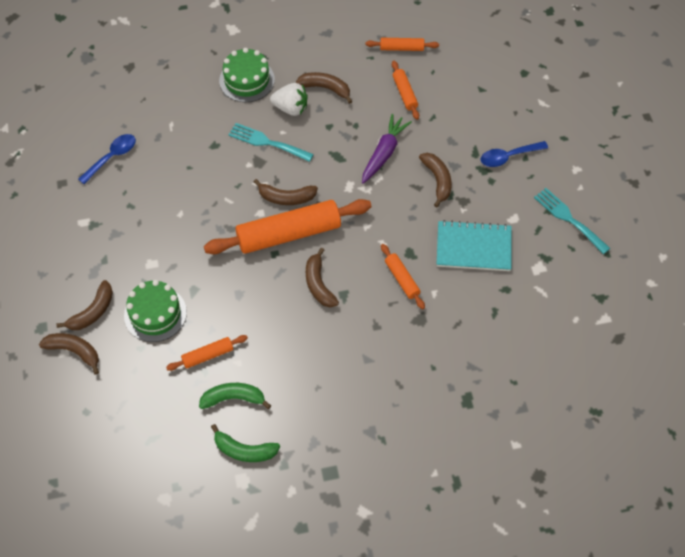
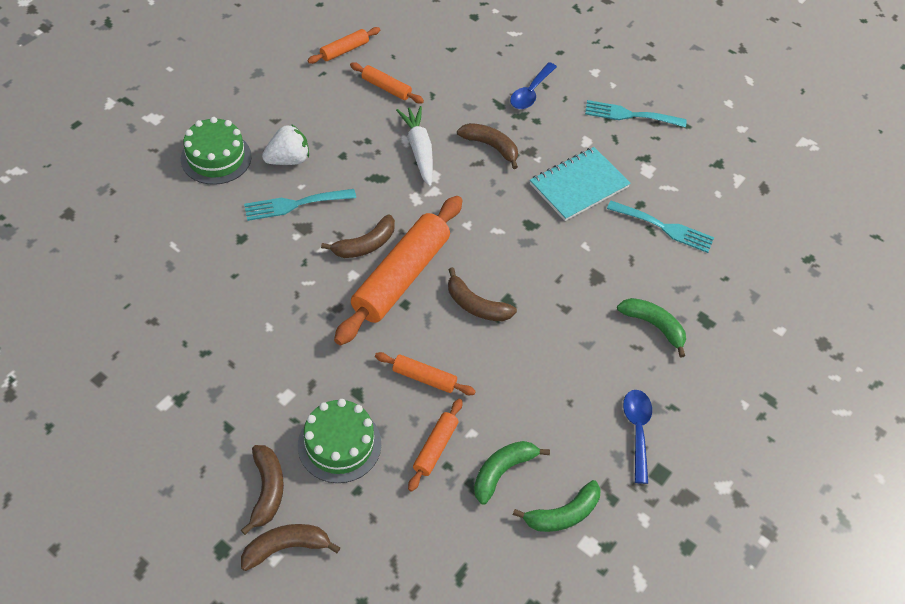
camera: 45 degrees left, 5 degrees down
(112, 157) = (135, 316): blue spoon -> blue spoon (637, 430)
(325, 88) = (305, 123): brown banana -> none
(384, 153) = (419, 150): purple carrot -> white carrot
(402, 279) = (546, 252): orange rolling pin -> orange rolling pin (424, 378)
(425, 378) = (653, 326): none -> green banana
(506, 317) = (664, 227): none -> turquoise fork

